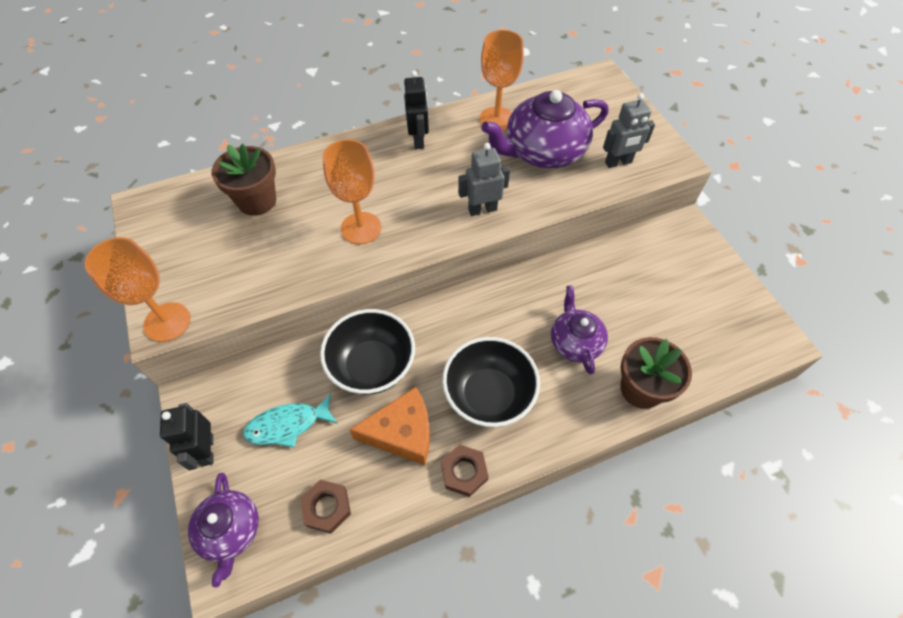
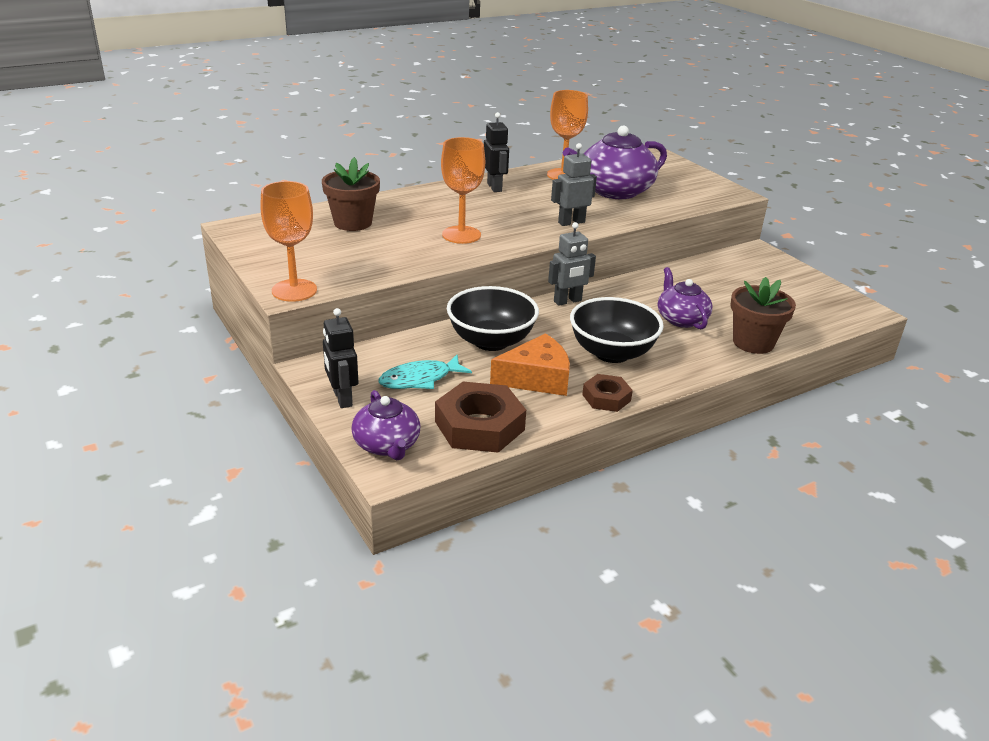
camera: 10 degrees left, 25 degrees down
(327, 507) = (479, 425): brown nut -> brown nut, size x1.76
(618, 162) = (684, 195): grey robot -> grey robot (567, 301)

